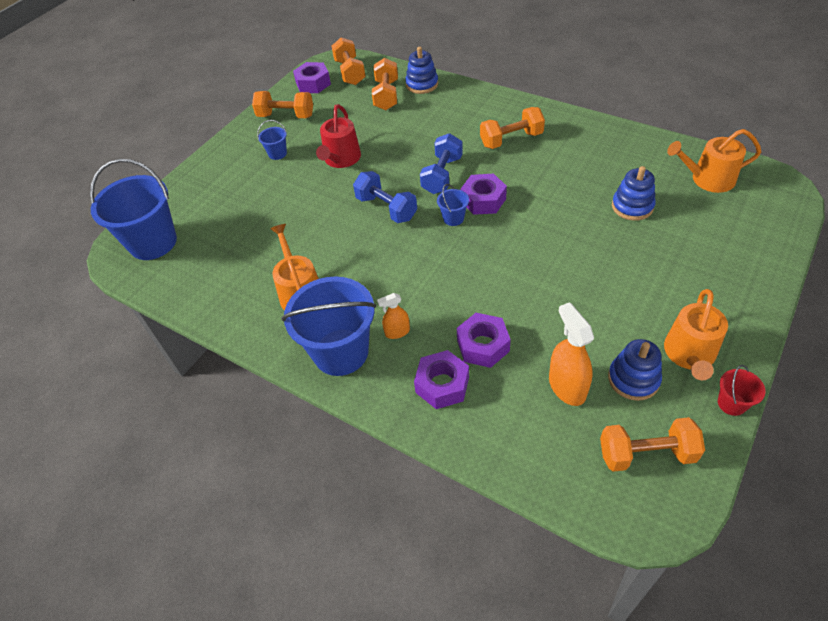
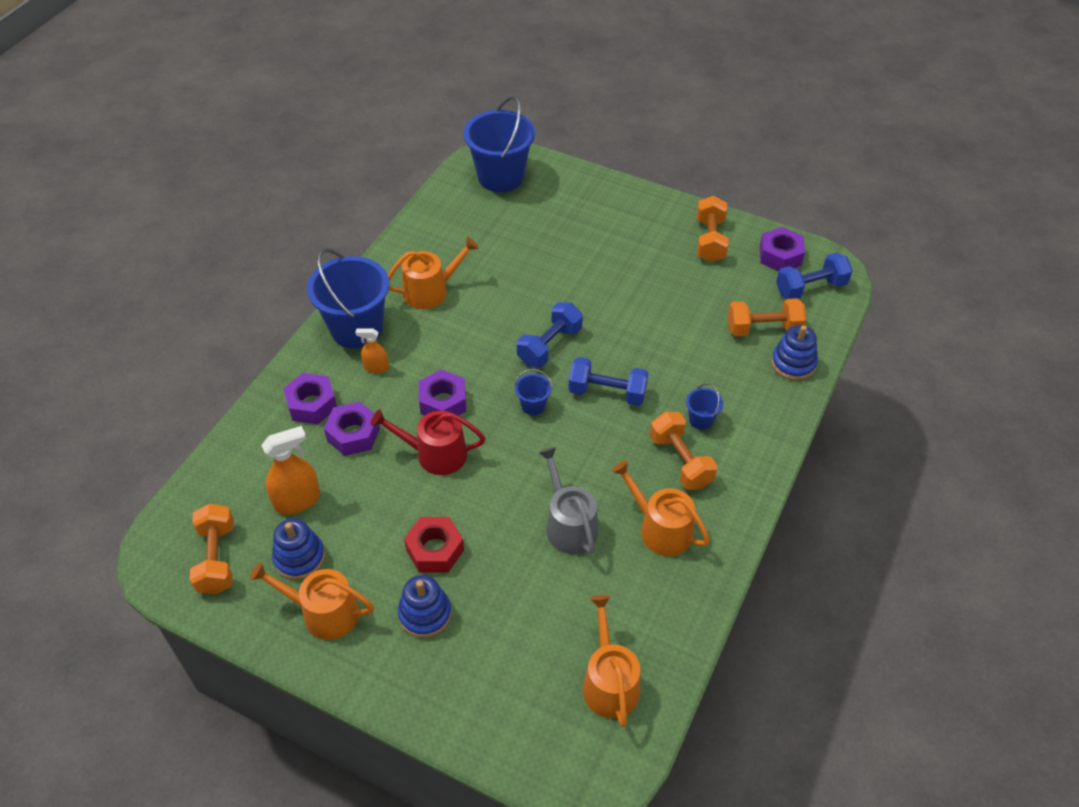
camera: 80 degrees right, 0 degrees up
(277, 153) = (639, 244): blue bucket -> blue bucket (701, 420)
(341, 159) = (632, 299): red watering can -> red watering can (435, 454)
(350, 72) = (810, 288): orange dumbbell -> blue dumbbell
(397, 332) = (376, 367): orange spray bottle -> orange spray bottle turned 60 degrees counterclockwise
(483, 200) = (564, 433): purple nut -> purple nut (443, 402)
(573, 151) = (660, 528): none -> orange watering can
(575, 198) = (568, 524): none -> grey watering can
(610, 278) = (435, 550): none -> red nut
(632, 206) = (554, 585): blue stacking toy -> blue stacking toy (425, 614)
(731, 403) = (260, 641): red bucket -> none

